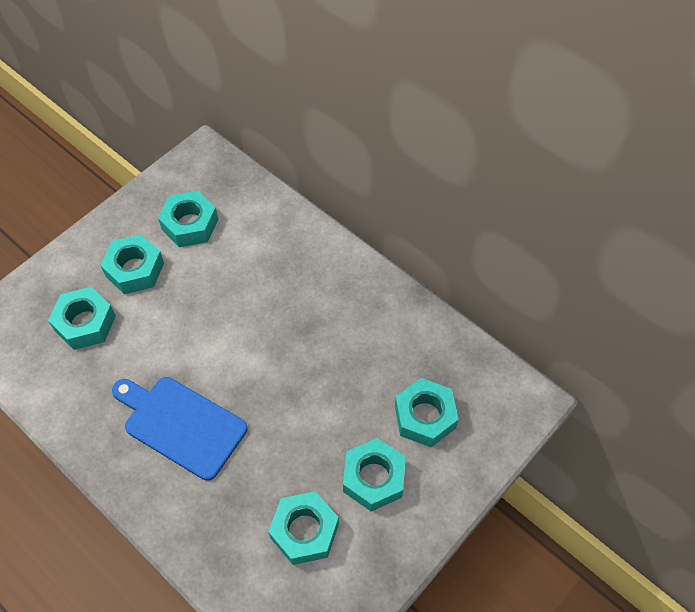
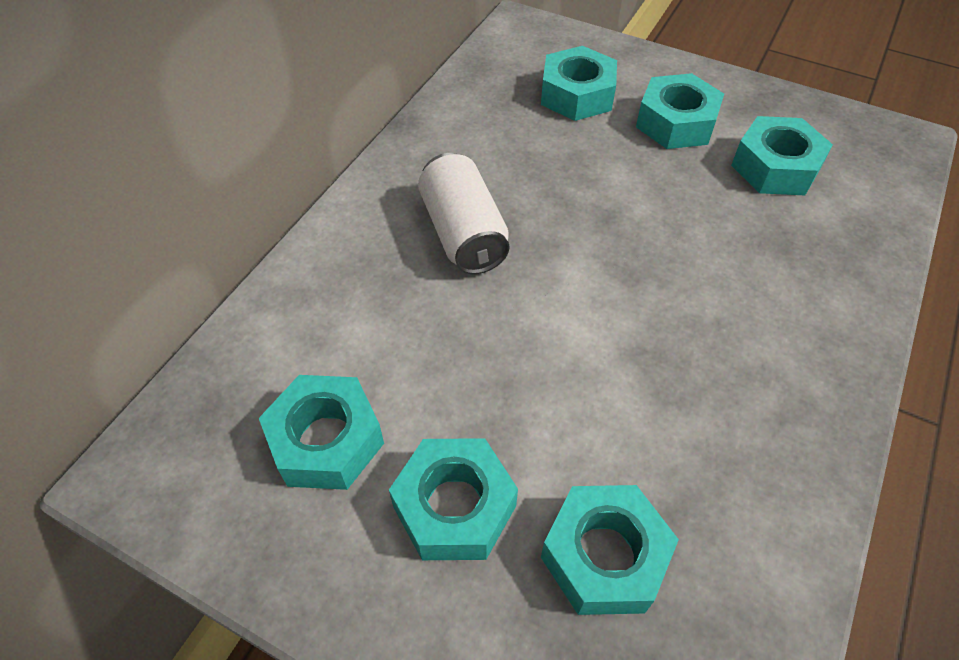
camera: 105 degrees left, 5 degrees down
(181, 424) = (717, 332): blue cutting board -> none
(304, 309) = (463, 233): none -> white can

